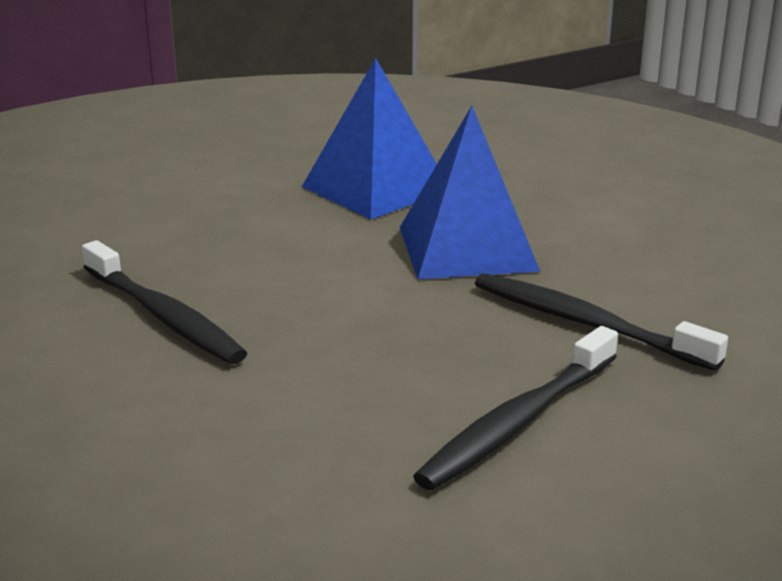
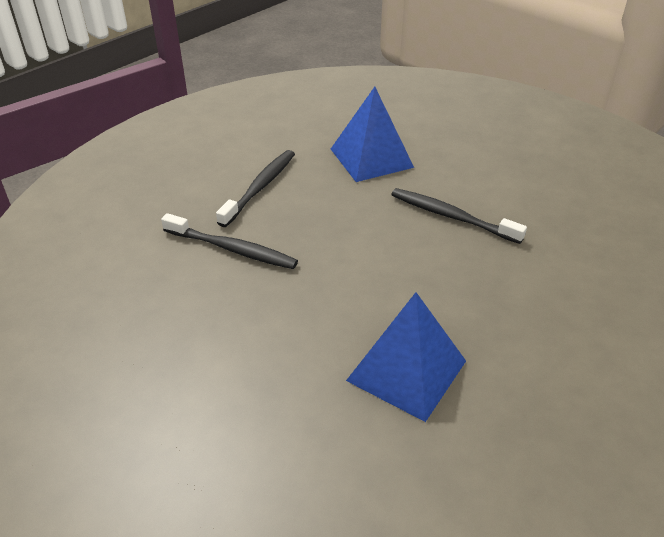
camera: 165 degrees right, 15 degrees up
(467, 248) = (312, 303): blue pyramid -> blue pyramid (371, 158)

